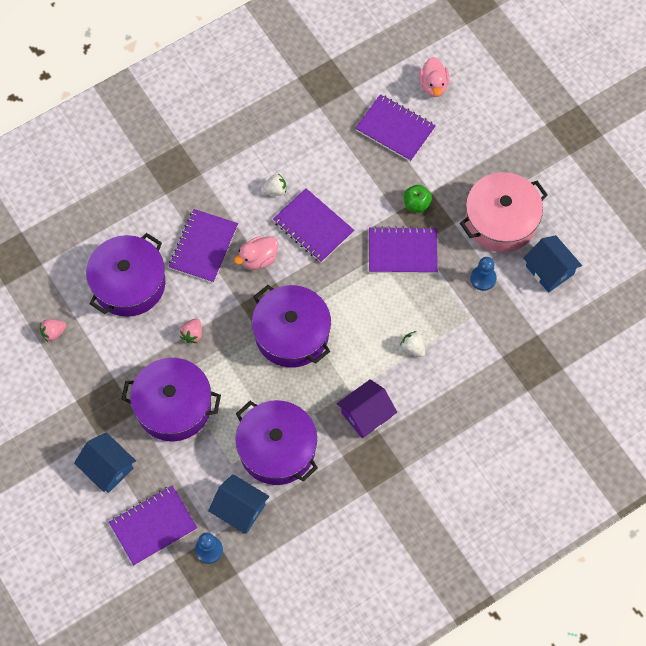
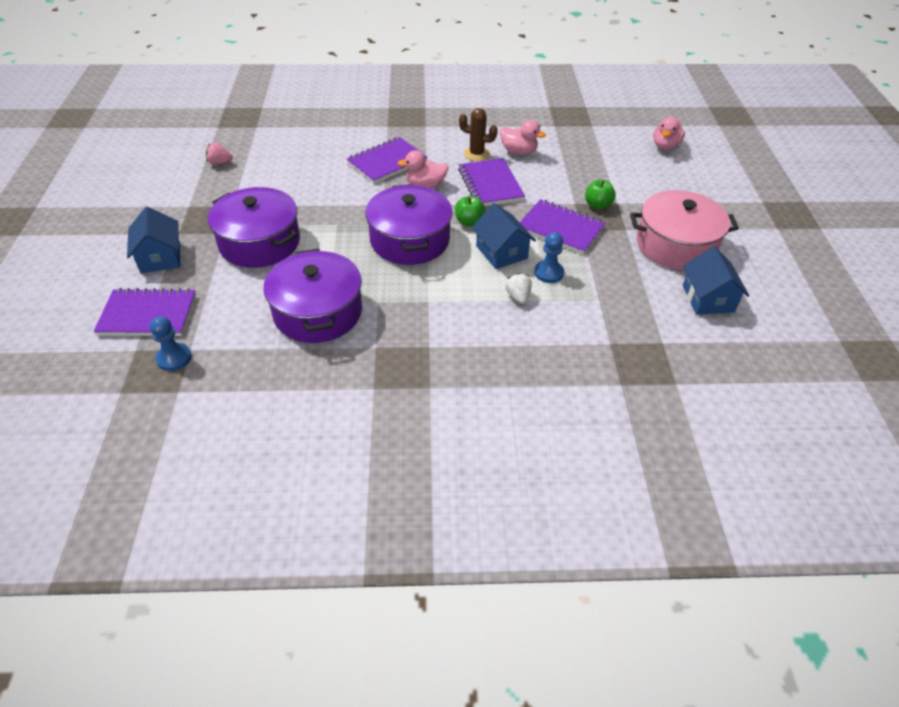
camera: 30 degrees right, 20 degrees down
(129, 284) = (307, 160): purple pot -> none
(192, 334) = (324, 206): pink strawberry -> none
(239, 509) = (236, 341): blue house -> blue house (501, 252)
(275, 190) = (476, 154): white strawberry -> brown cactus
(310, 166) = (519, 151): none -> pink duck
(325, 285) = (469, 222): none -> green apple
(366, 414) = (428, 325): purple house -> none
(395, 129) = (611, 157): purple notebook -> none
(483, 278) = (629, 277): blue pawn -> blue pawn (548, 273)

